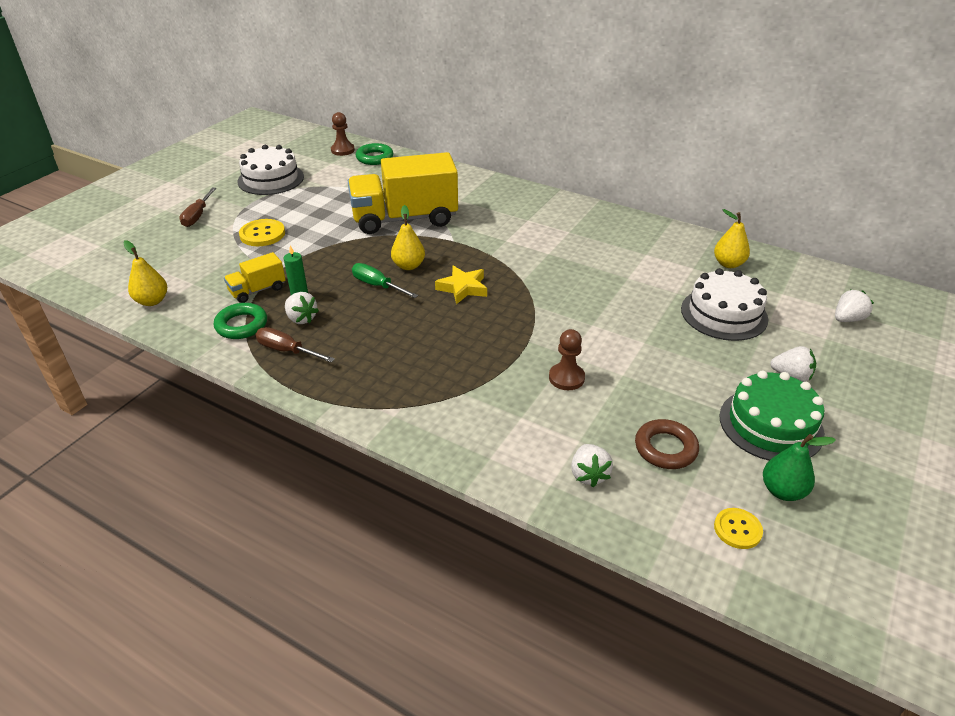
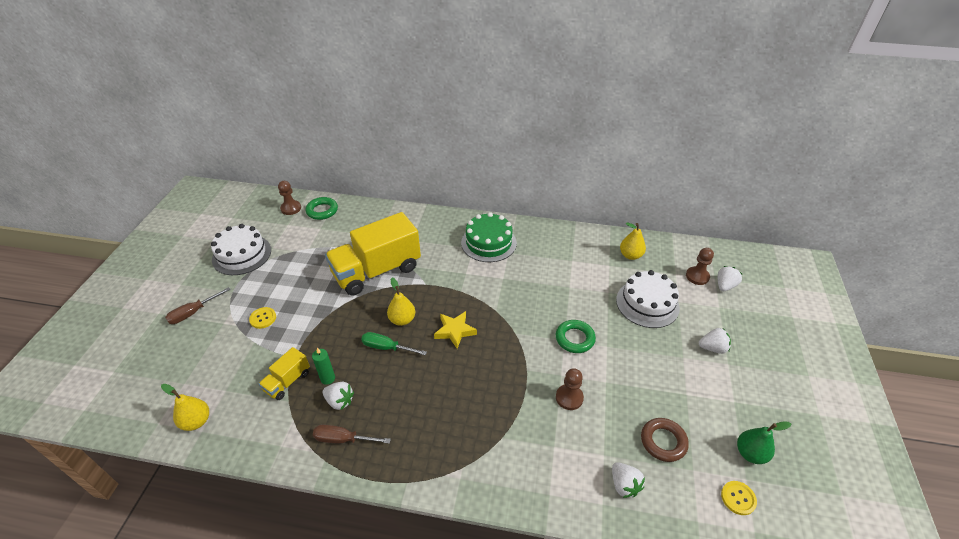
camera: 20 degrees left, 5 degrees up
(197, 216) = (193, 312): brown screwdriver -> brown screwdriver turned 60 degrees clockwise
(241, 325) = (291, 424): green ring -> green ring (574, 339)
(262, 234) = (263, 318): yellow button -> yellow button, size x0.66
(770, 425) = (718, 396): green cake -> green cake (488, 242)
(812, 302) = (697, 276): none -> brown pawn

